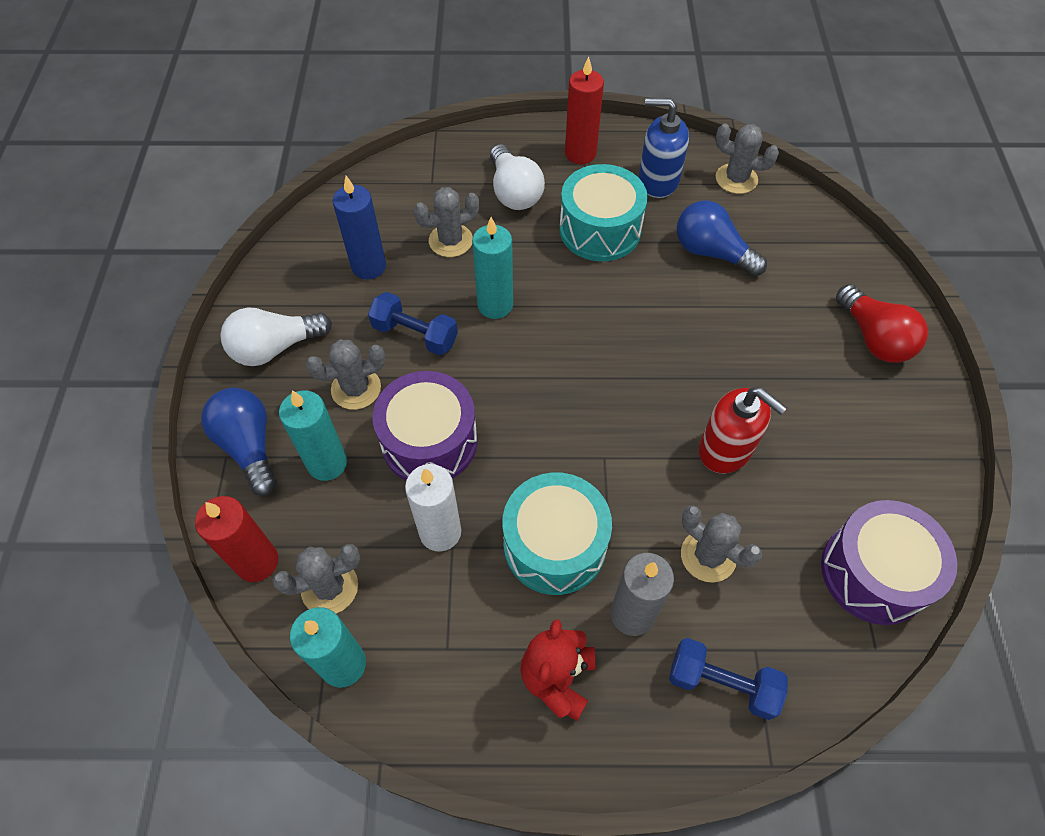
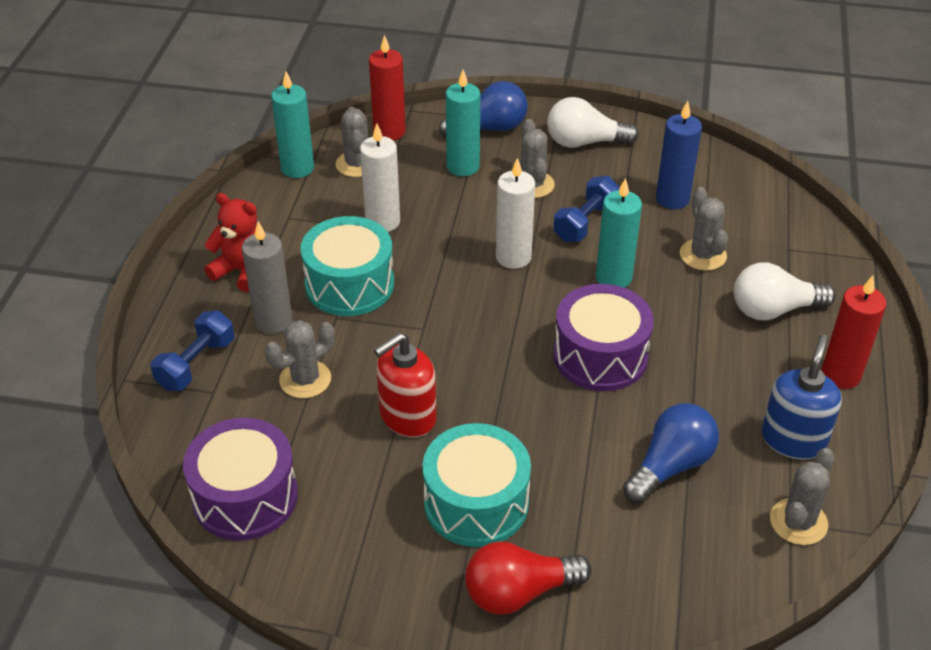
camera: 100 degrees right, 15 degrees down
(275, 348) = (584, 142): white light bulb -> white light bulb turned 75 degrees counterclockwise
(429, 441) = (469, 222): purple drum -> purple drum (600, 356)
(480, 391) = (513, 257): none -> white candle
(600, 229) = (712, 372): turquoise drum -> turquoise drum (476, 503)

